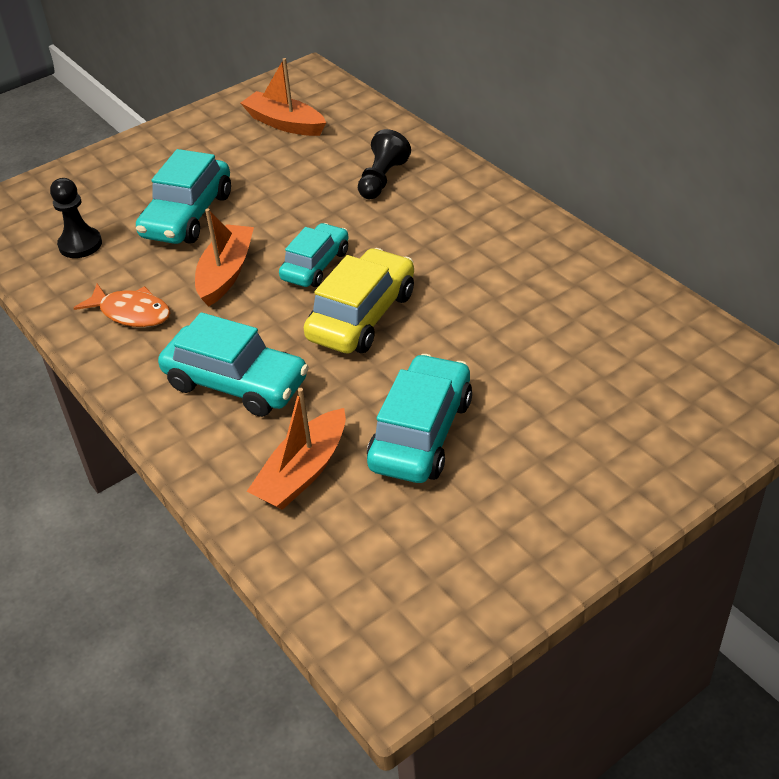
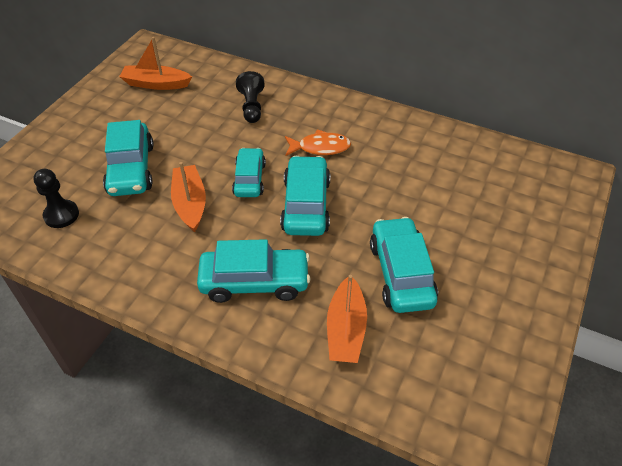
camera: 30 degrees left, 5 degrees up
(131, 313) = (139, 255): orange fish -> orange fish (320, 147)
(362, 316) = (306, 205): yellow car -> turquoise car

